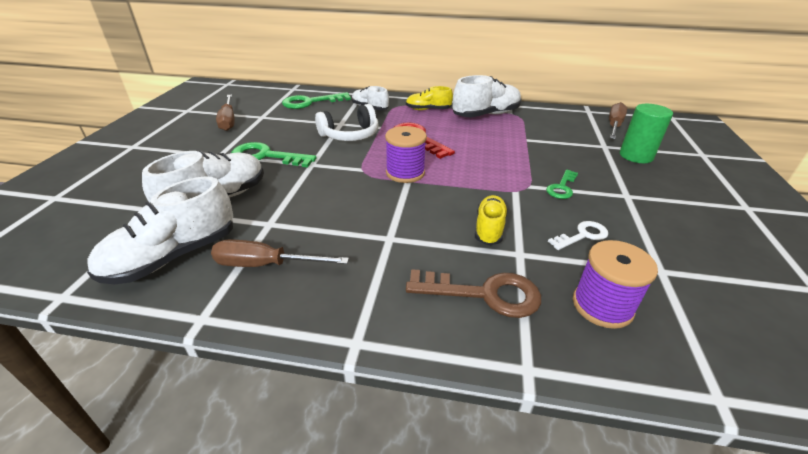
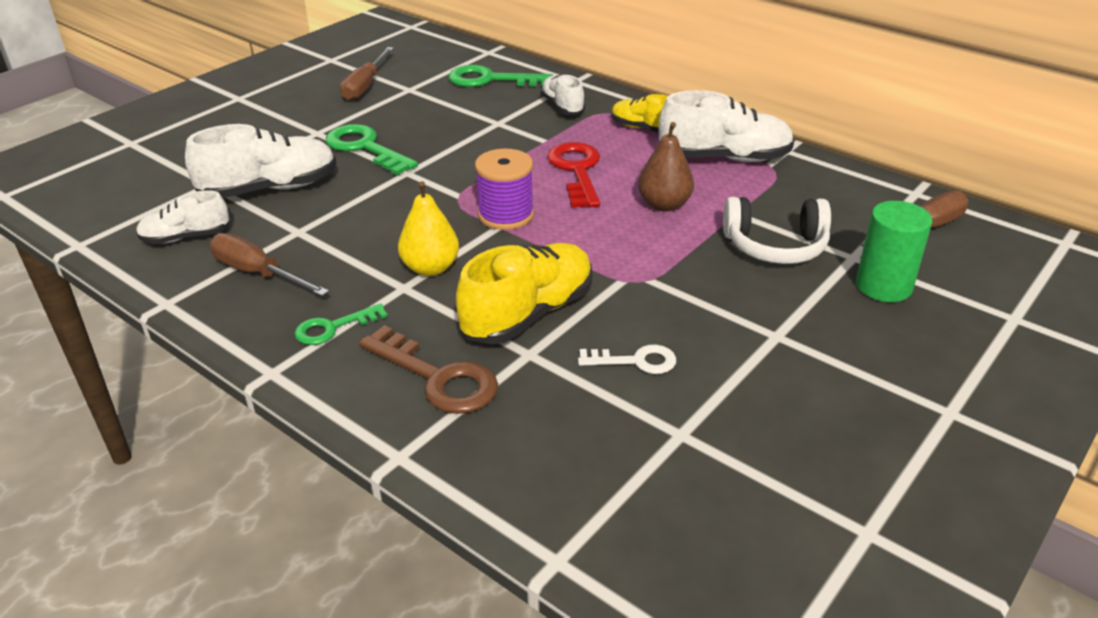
camera: 30 degrees right, 0 degrees up
(173, 256) = (186, 237): white shoe -> white shoe, size x0.59
(350, 135) = (492, 143): white headphones -> white headphones (775, 246)
(394, 219) = (430, 268): none -> yellow pear
(486, 144) = (664, 205): none -> brown pear
(489, 228) = (528, 314): yellow shoe -> yellow shoe, size x1.69
(562, 187) = (693, 295): green key -> green key (333, 328)
(602, 306) = (551, 437): purple spool -> none

